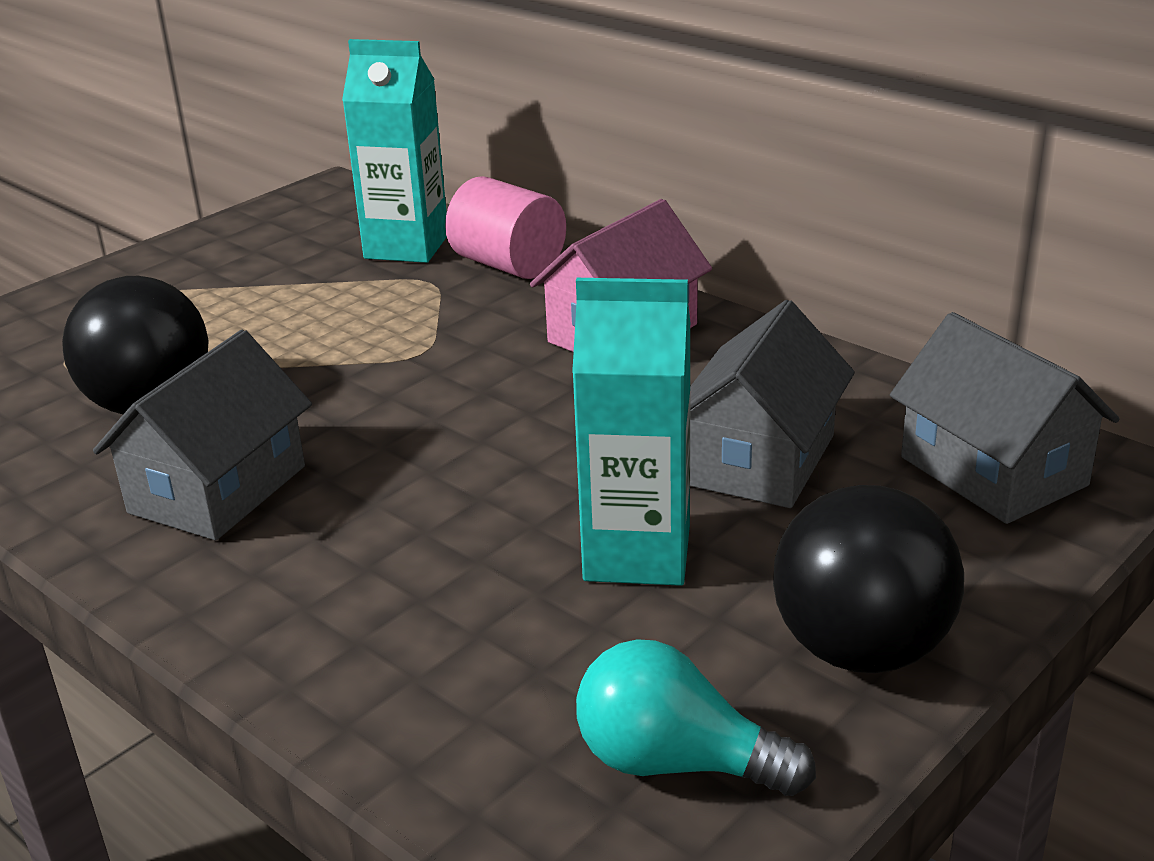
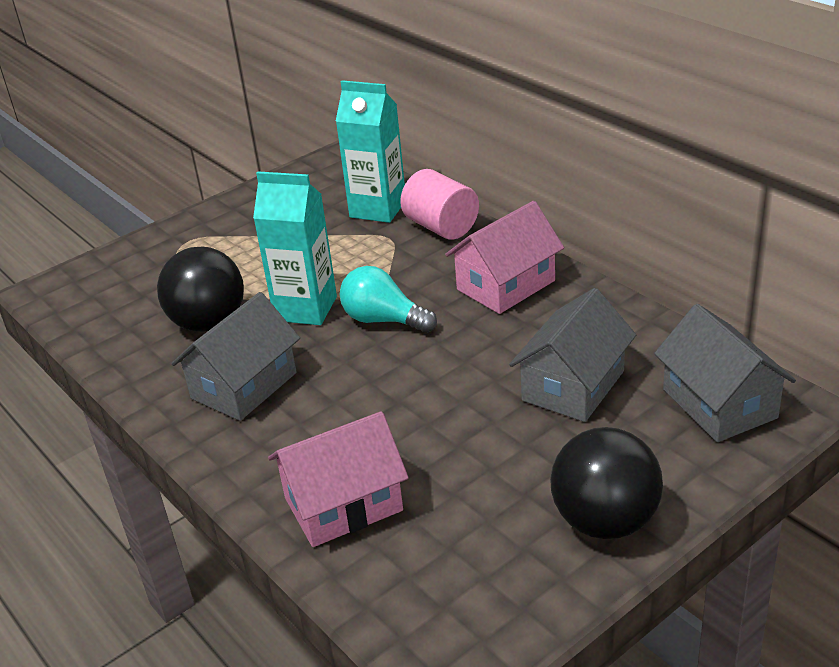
camera: 10 degrees right, 5 degrees up
(411, 655) = (343, 504): none -> pink house
(637, 554) = (485, 447): turquoise carton -> turquoise carton (306, 308)
(676, 763) = (482, 584): turquoise light bulb -> turquoise light bulb (383, 320)

